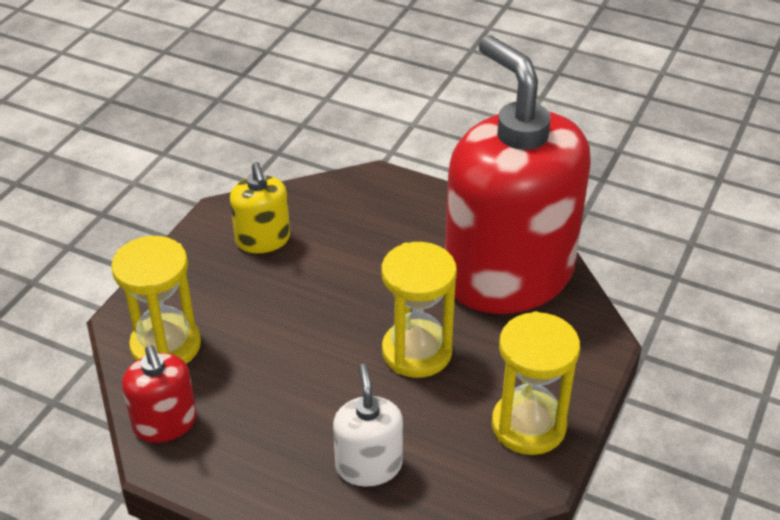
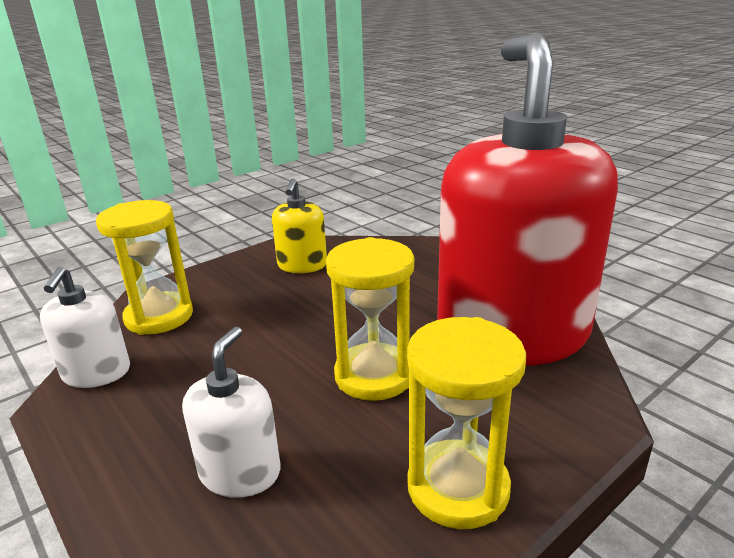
camera: 25 degrees right, 15 degrees down
(165, 423) = (96, 373): red soap dispenser -> white soap dispenser

